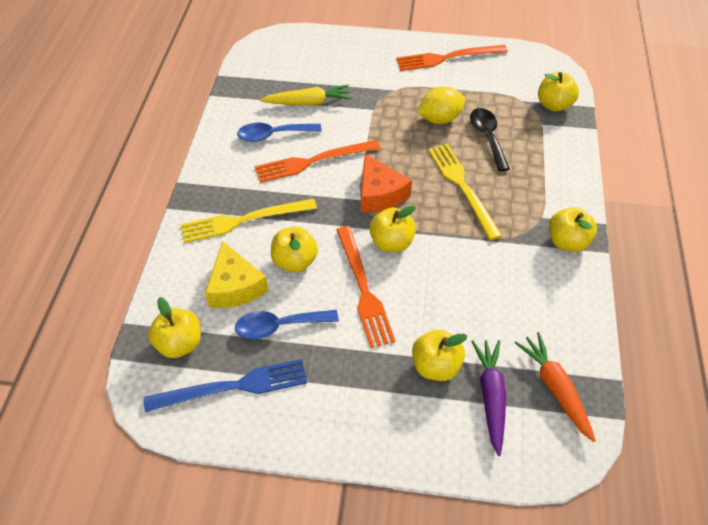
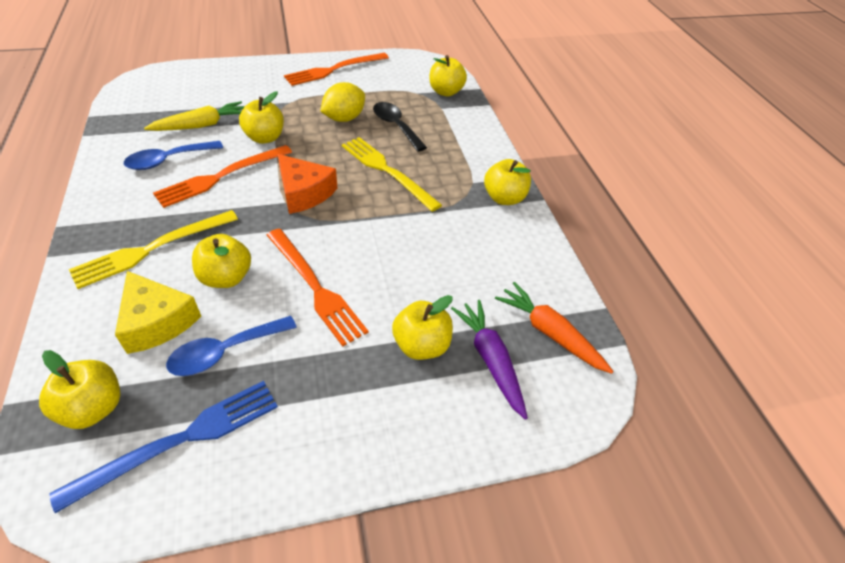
camera: 25 degrees left, 5 degrees down
(391, 242) = (331, 235): yellow apple -> yellow apple (265, 138)

